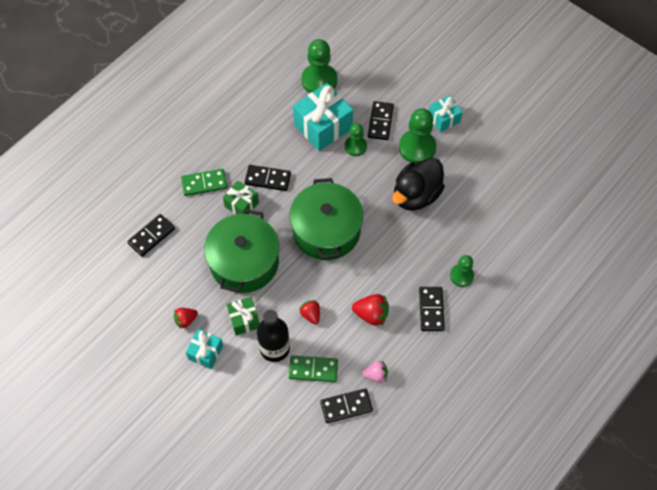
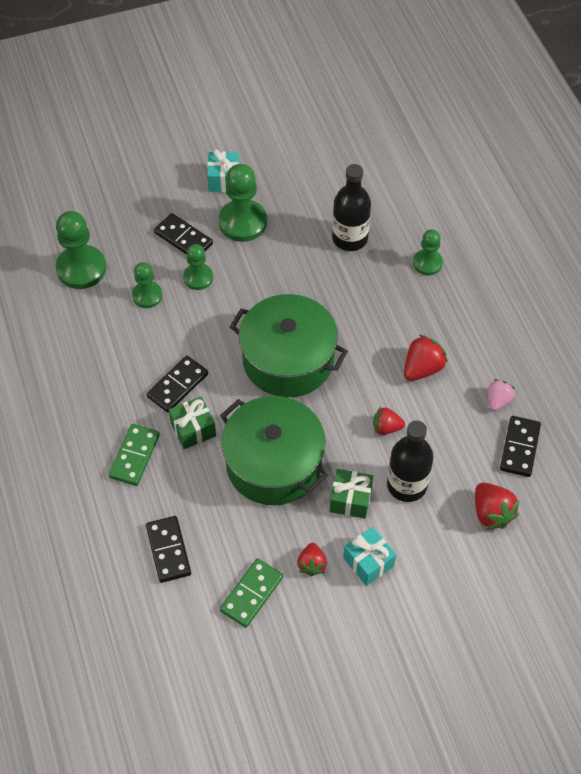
camera: 60 degrees left, 5 degrees down
(284, 411) = (491, 513): none -> red strawberry
(313, 369) = (456, 458): green domino -> green domino (251, 594)
(323, 126) = (147, 295): turquoise gift -> green pawn
(416, 195) = (302, 253): black duck -> none
(431, 309) = (450, 310): black domino -> none
(448, 217) = (350, 238): none -> black bottle

